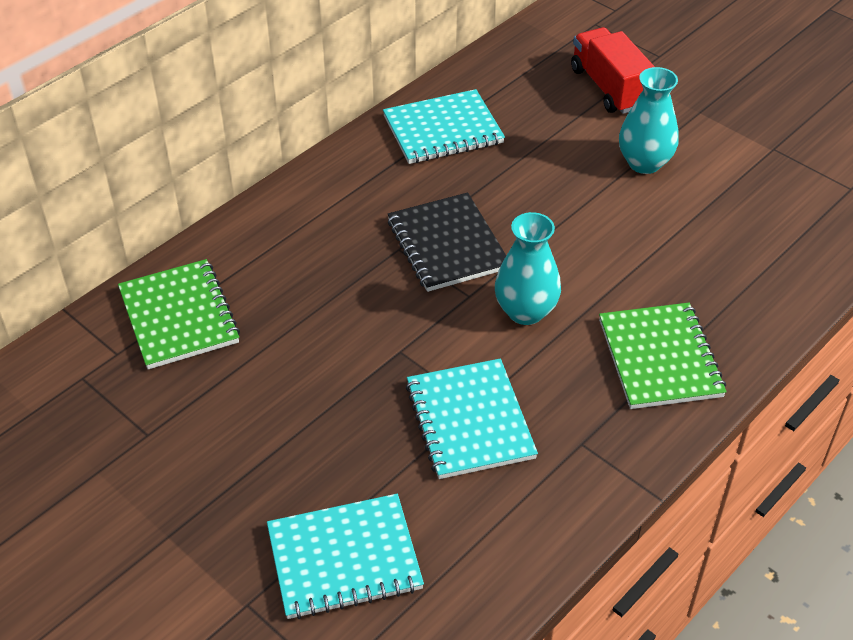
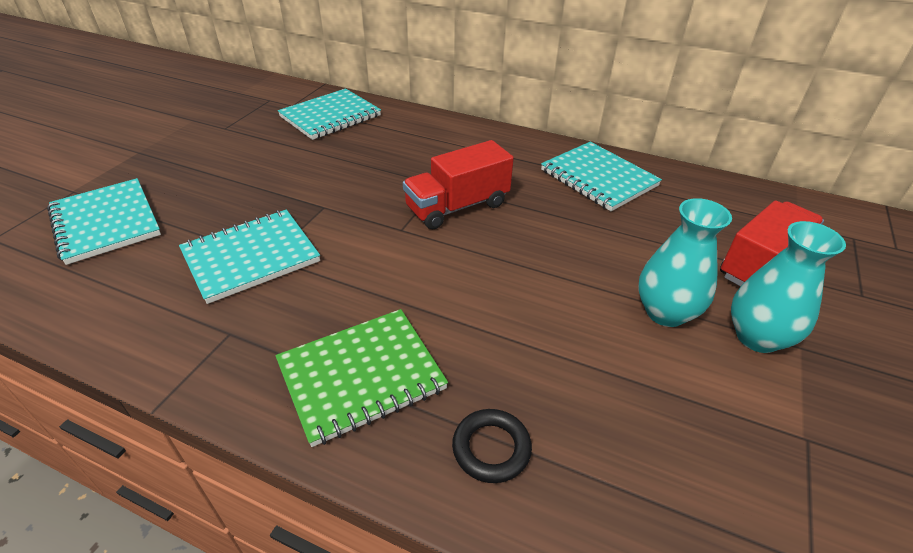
camera: 70 degrees right, 5 degrees down
(179, 316) = (330, 116): green notebook -> turquoise notebook
(447, 245) = (457, 206): black notebook -> red truck
(525, 311) = (394, 265): turquoise vase -> turquoise vase (757, 337)
(746, 299) = (491, 448): none -> black ring

